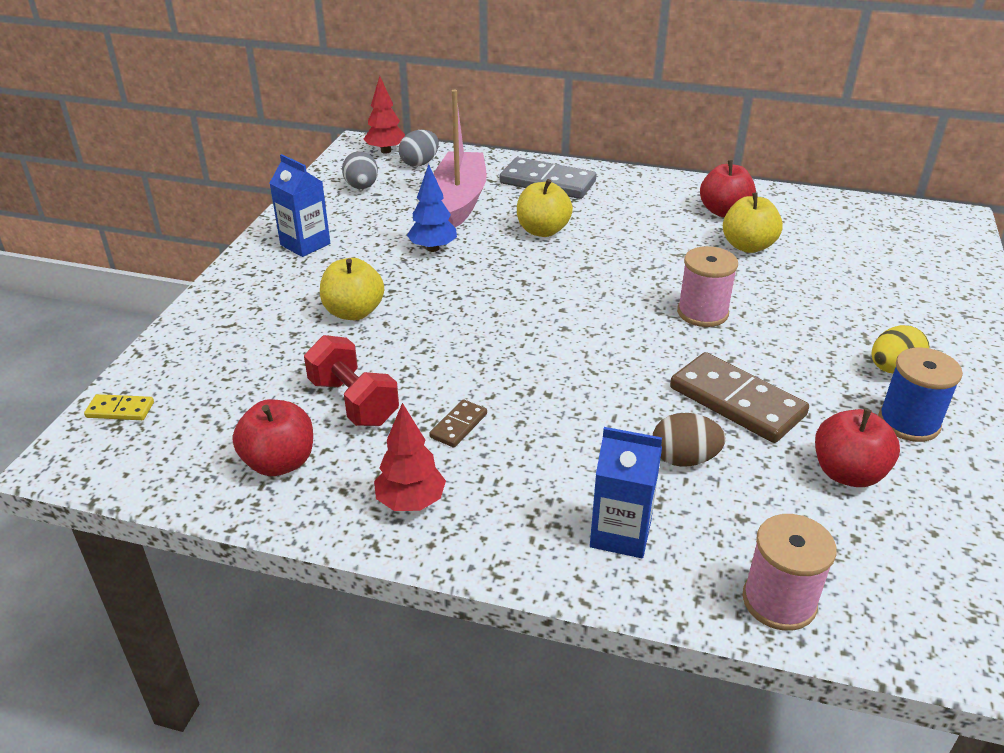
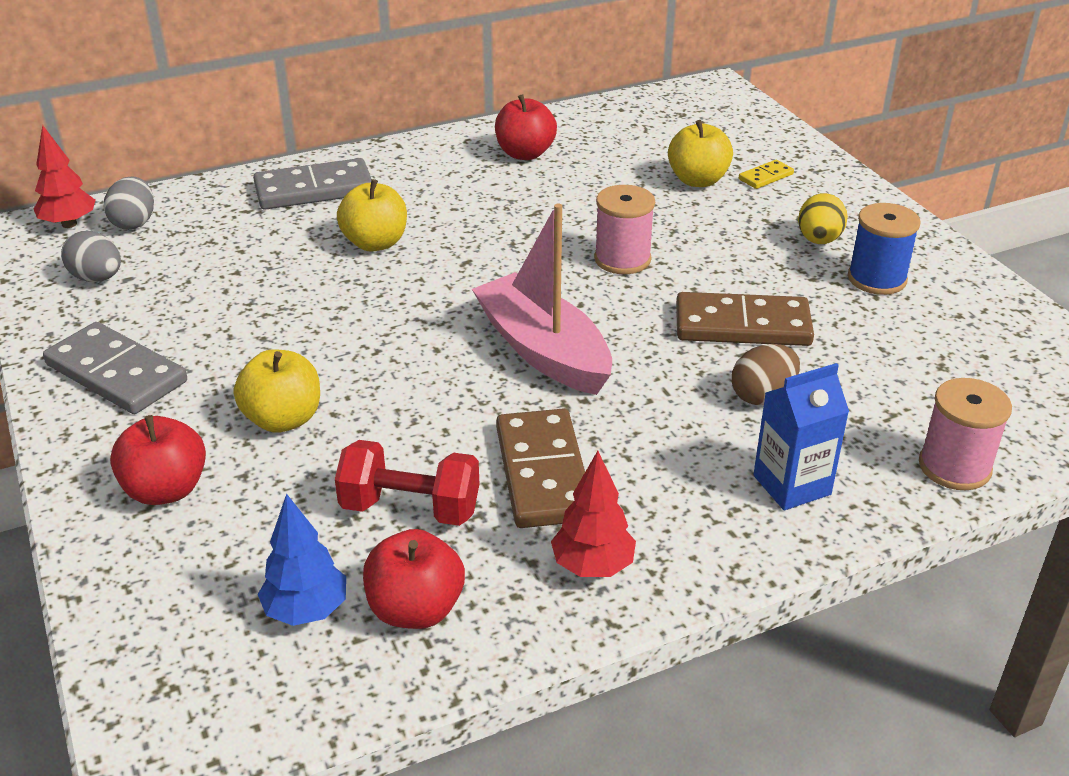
camera: 40 degrees left, 0 degrees up
(120, 410) = (146, 668): yellow domino -> yellow domino (766, 177)
(305, 244) = (116, 373): blue carton -> grey domino
(433, 248) = (280, 311): blue tree -> blue tree (306, 610)
(459, 200) = (240, 246): pink boat -> pink boat (543, 351)
(459, 426) = (543, 473): brown domino -> brown domino, size x2.10
(748, 246) = (585, 179): yellow apple -> yellow apple (698, 180)
(847, 473) = (884, 342): red apple -> red apple (166, 490)

